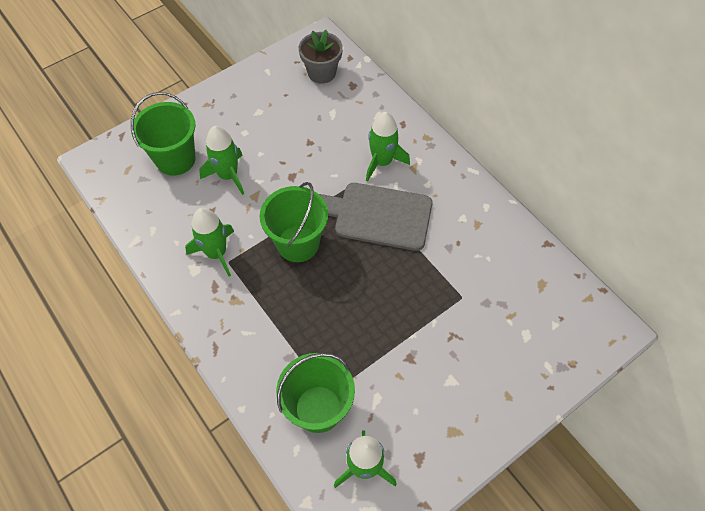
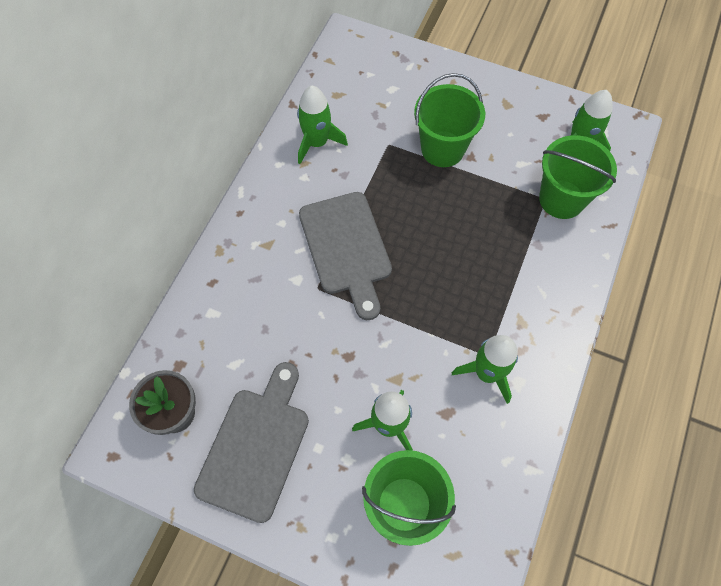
camera: 120 degrees left, 5 degrees up
(270, 102) = (256, 446): none -> grey cutting board
(298, 243) = (424, 302): green bucket -> green bucket (442, 149)
(382, 162) = (277, 277): green rocket -> green rocket (317, 143)

